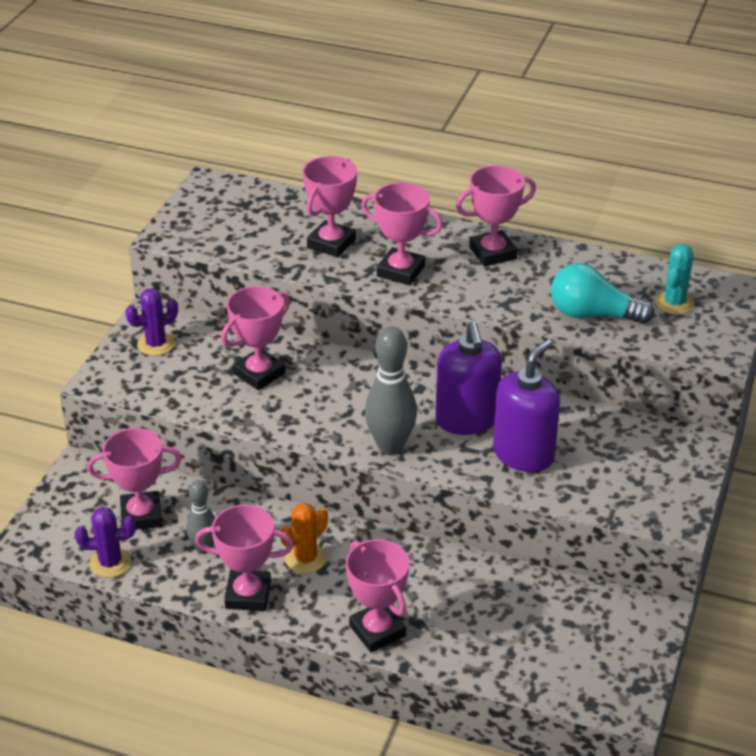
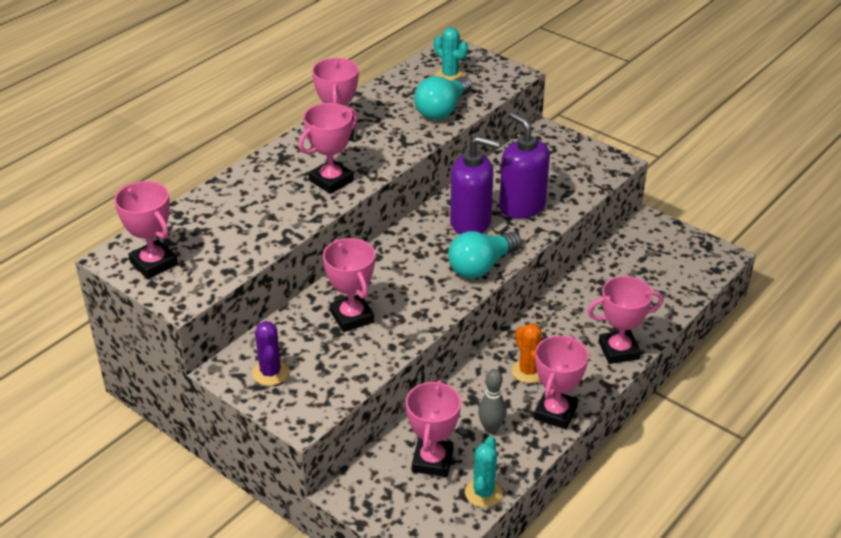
camera: 70 degrees left, 0 degrees up
(110, 563) = (483, 492): purple cactus -> turquoise cactus
(331, 243) = (267, 207): pink trophy -> pink trophy (154, 263)
(390, 446) = (481, 266): grey bowling pin -> turquoise light bulb

